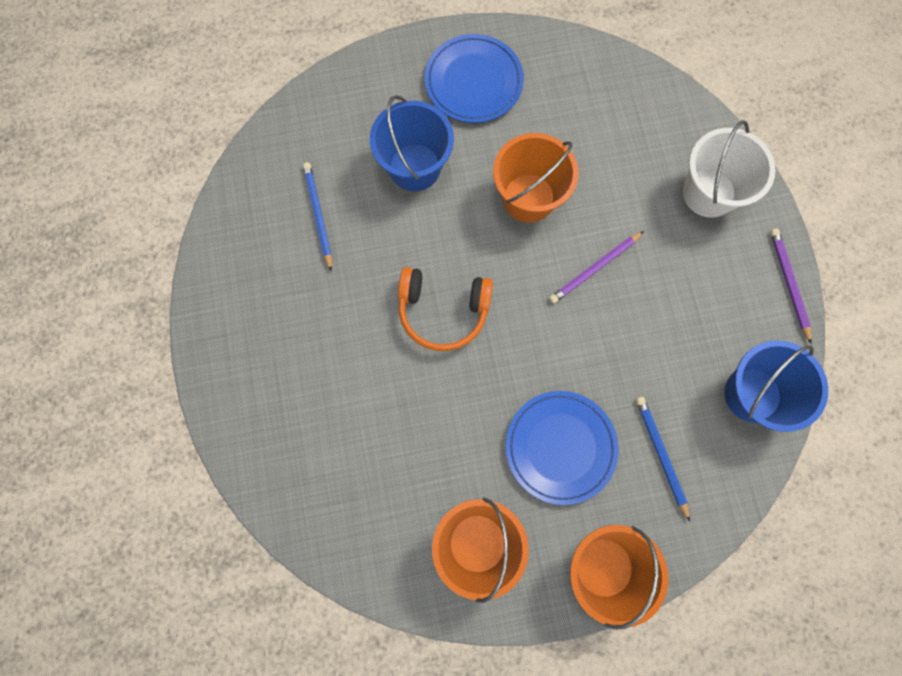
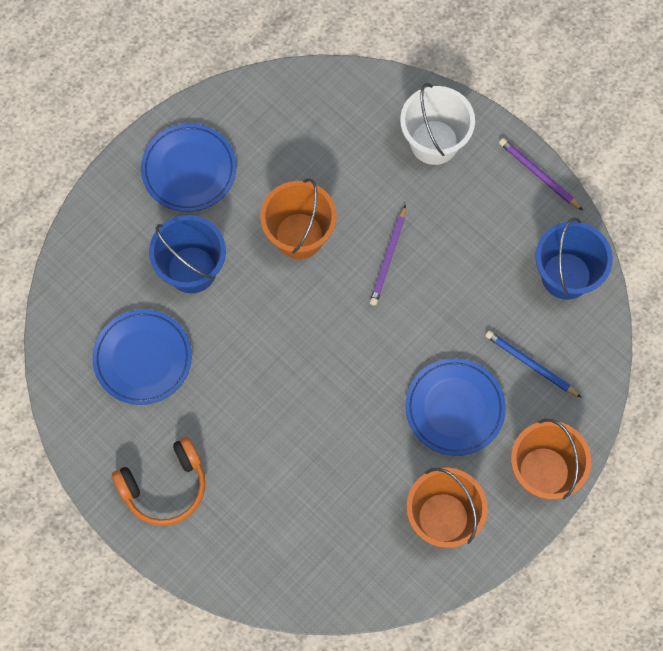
camera: 35 degrees left, 5 degrees down
(318, 215) = (143, 358): blue pencil -> blue plate
(443, 311) = (296, 367): orange headphones -> orange headphones (165, 487)

